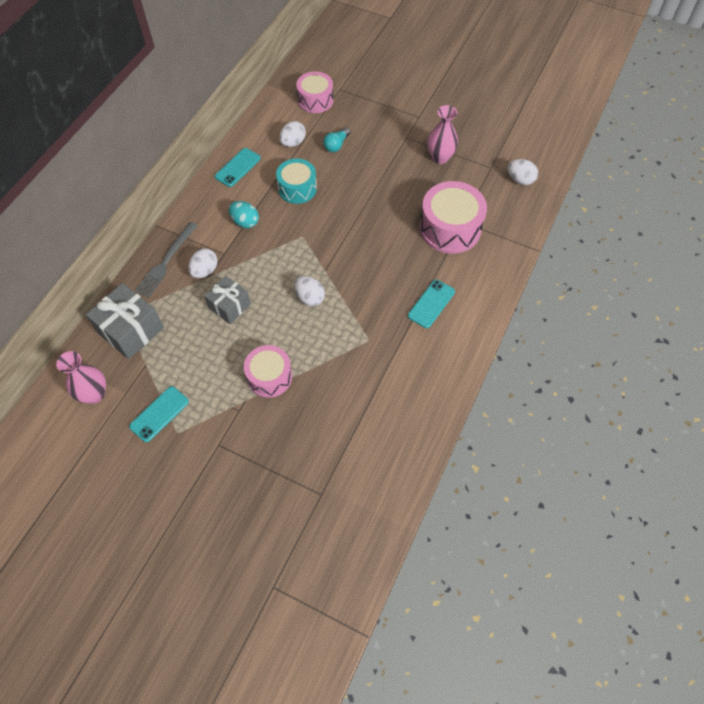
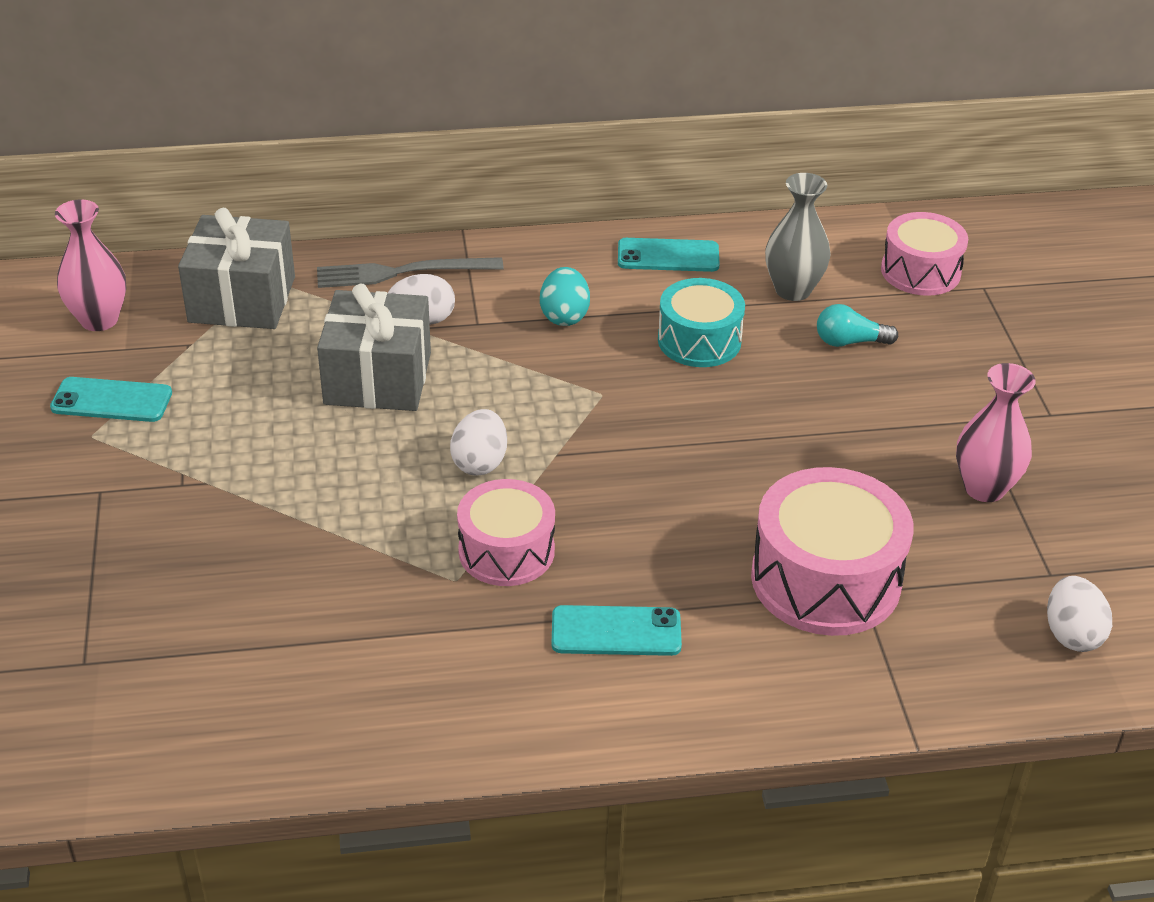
camera: 55 degrees right, 20 degrees down
(229, 306) = (378, 378): grey gift -> grey gift, size x1.52
(269, 377) = (275, 489): pink drum -> pink drum (506, 551)
(293, 143) = (793, 290): white egg -> grey vase

